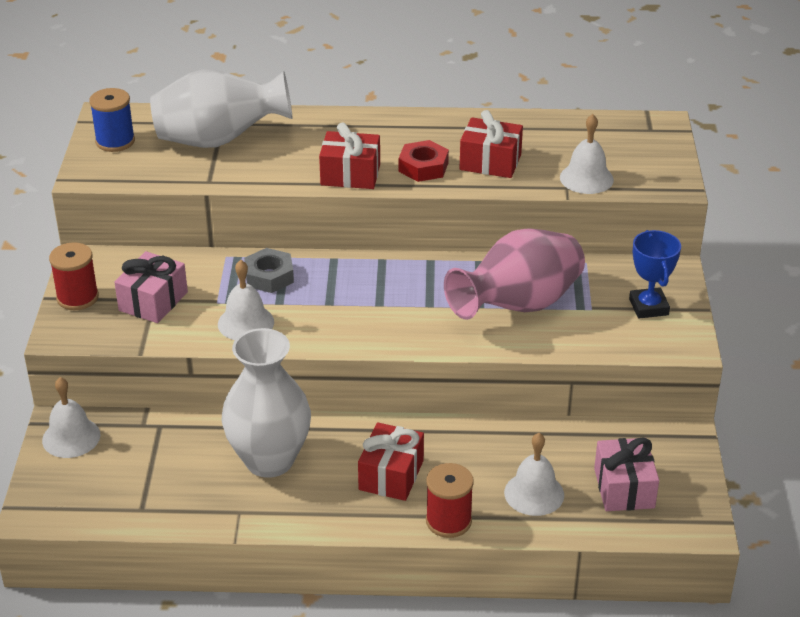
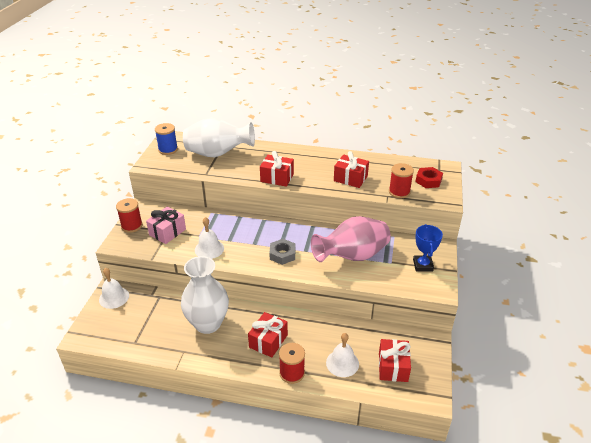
camera: 10 degrees right, 0 degrees up
(269, 276) = (229, 225): grey nut -> grey nut (282, 254)
(423, 167) = (315, 177): red nut -> red nut (428, 180)
(586, 178) = (399, 192): white bell -> red spool
(624, 488) = (393, 367): pink gift -> red gift

